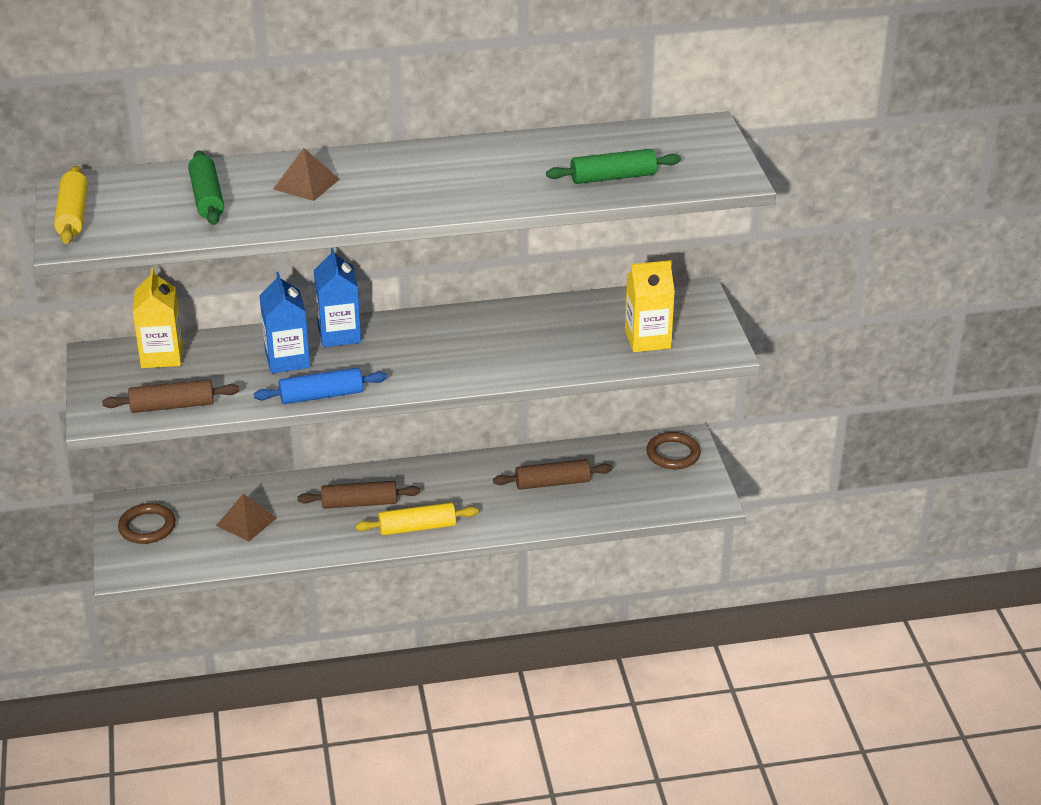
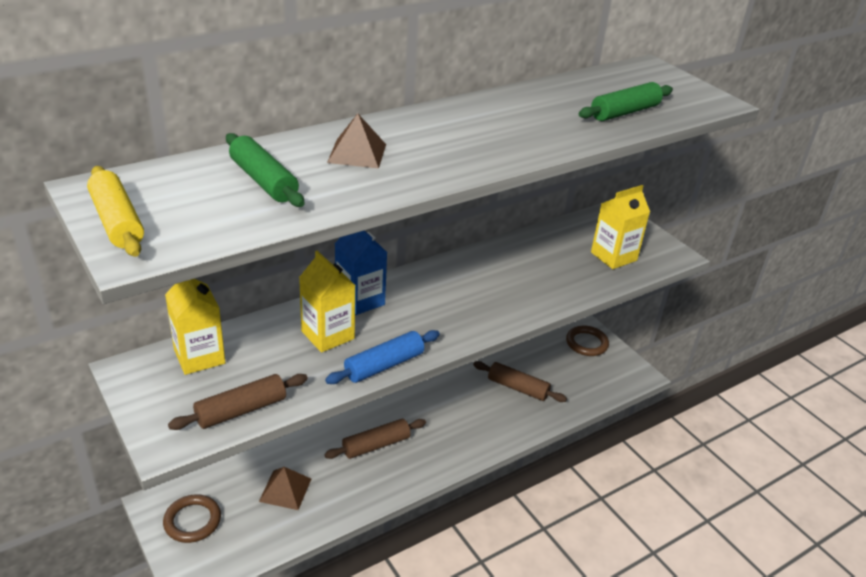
camera: 25 degrees left, 0 degrees up
(287, 359) = (327, 335): blue carton -> yellow carton
(417, 527) = (438, 456): yellow rolling pin -> none
(552, 483) = (518, 388): brown rolling pin -> brown rolling pin turned 60 degrees clockwise

